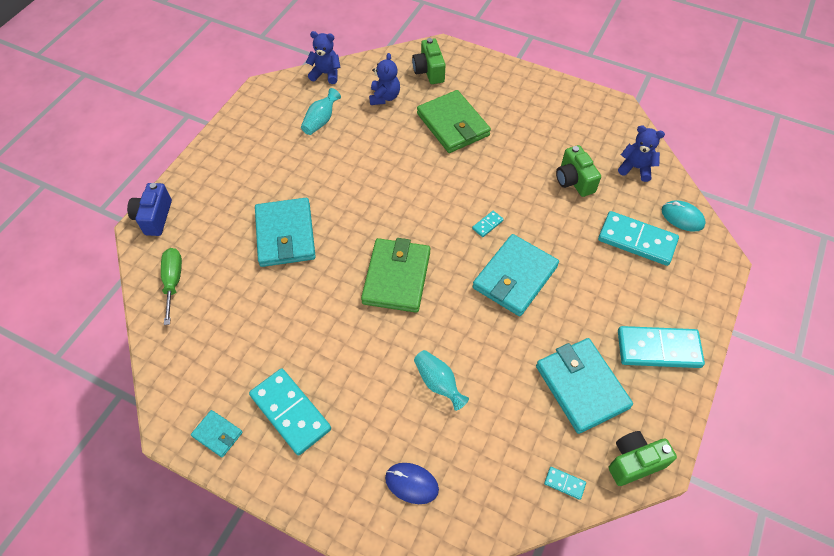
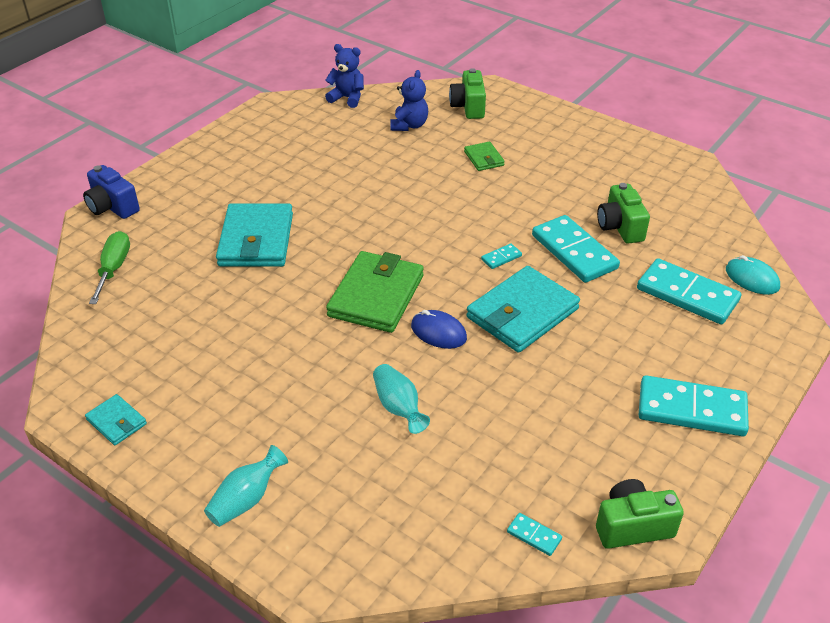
camera: 10 degrees right, 15 degrees down
(154, 217) = (112, 207): blue camera -> blue camera turned 60 degrees counterclockwise
(290, 412) = (210, 412): turquoise domino -> turquoise domino (574, 252)
(321, 121) = (329, 139): turquoise vase -> turquoise vase (246, 499)
(411, 484) = (336, 506): blue mouse -> blue mouse (438, 332)
(453, 124) = (484, 158): green wallet -> green wallet, size x0.48
(581, 387) = (581, 436): turquoise wallet -> none
(636, 168) = (701, 223): blue teddy bear -> none

